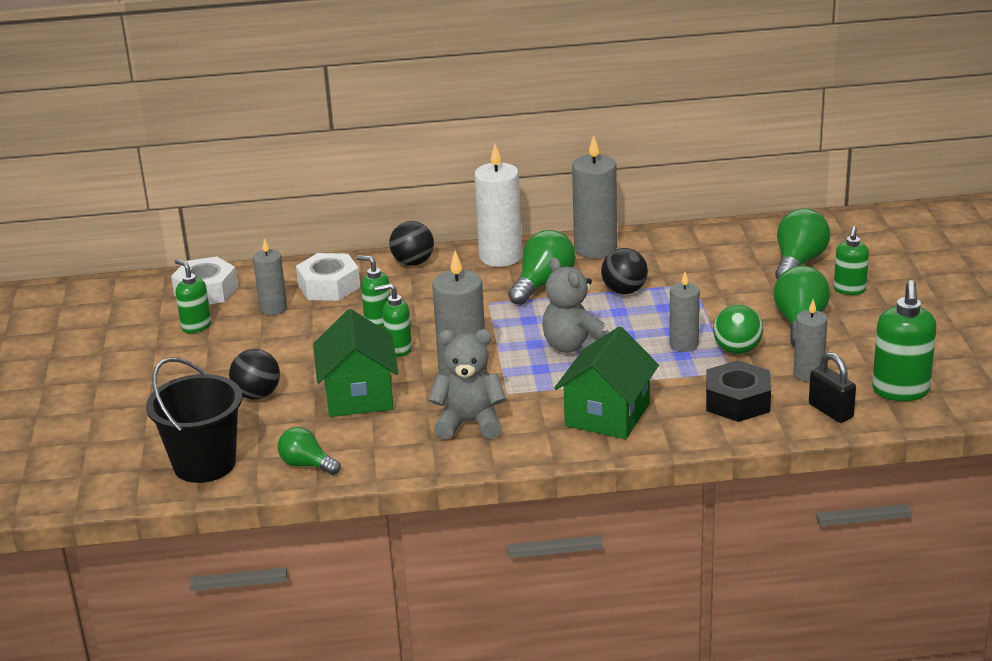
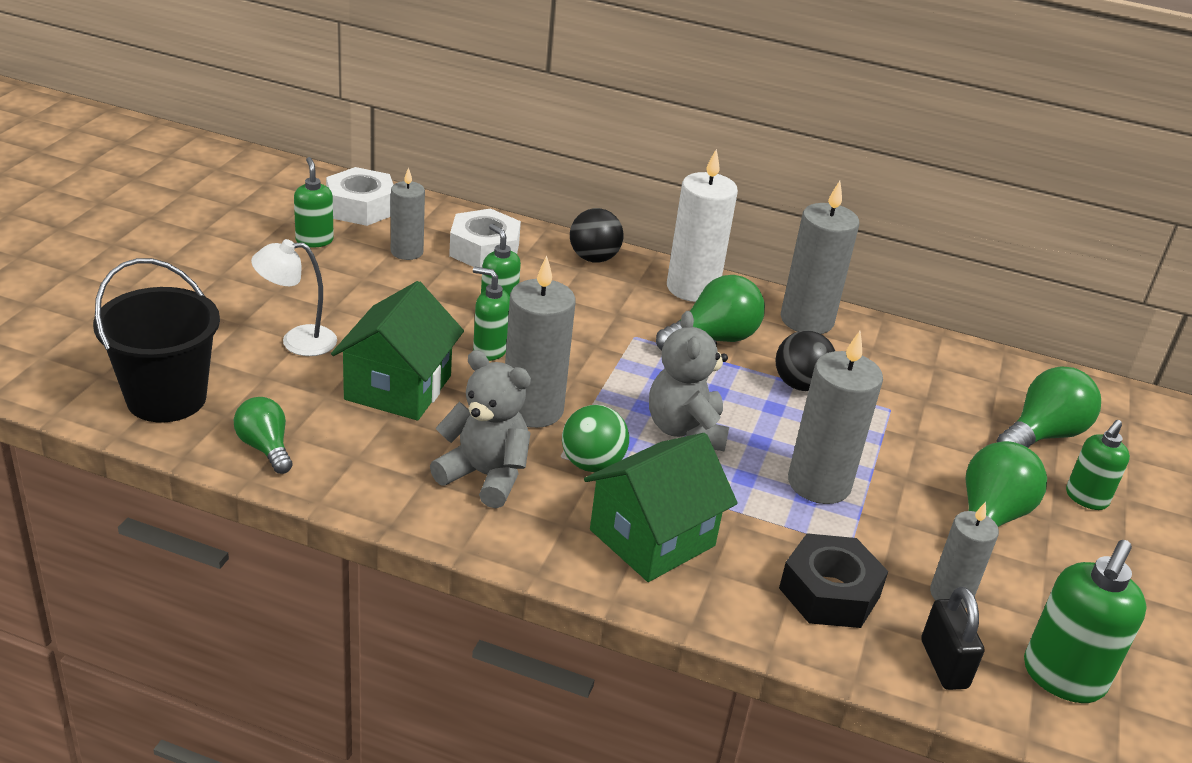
camera: 20 degrees right, 5 degrees up
(257, 395) = (297, 341): black ball -> white lamp
(684, 344) = (819, 483): grey candle -> grey candle, size x1.63
(737, 350) = (881, 519): green ball -> green ball (592, 464)

